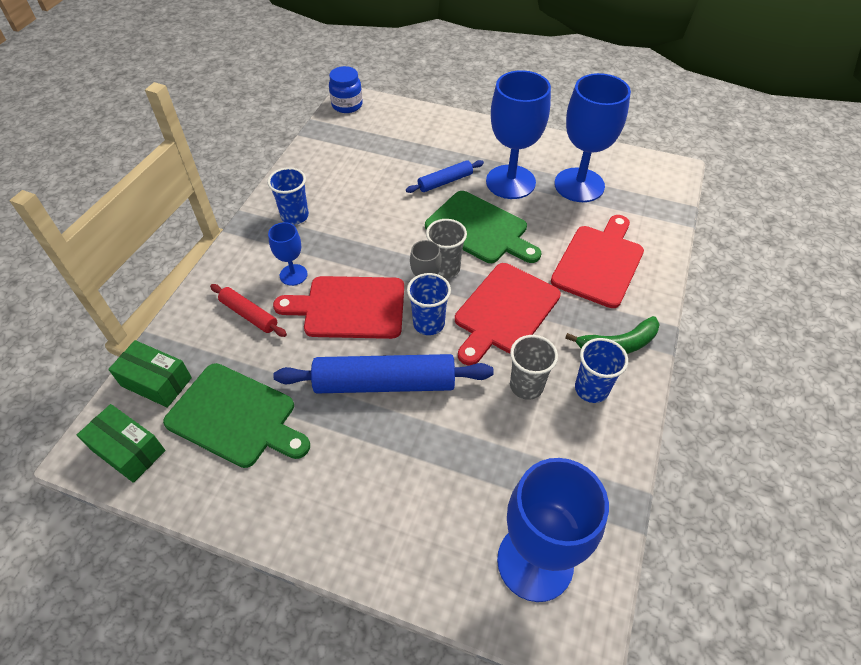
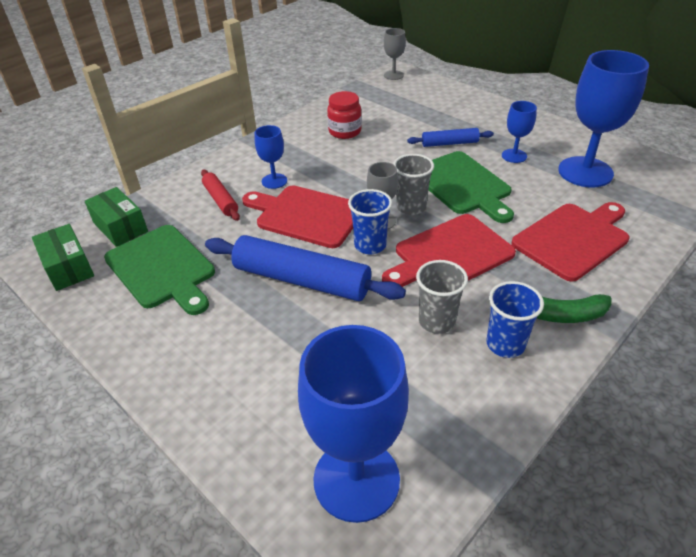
camera: 25 degrees right, 10 degrees down
(295, 216) = (301, 141): blue cup -> none
(334, 192) = (345, 131): none -> red jar
(347, 105) = (393, 75): blue jar -> grey goblet
(510, 182) = (514, 156): blue goblet -> blue goblet, size x0.49

